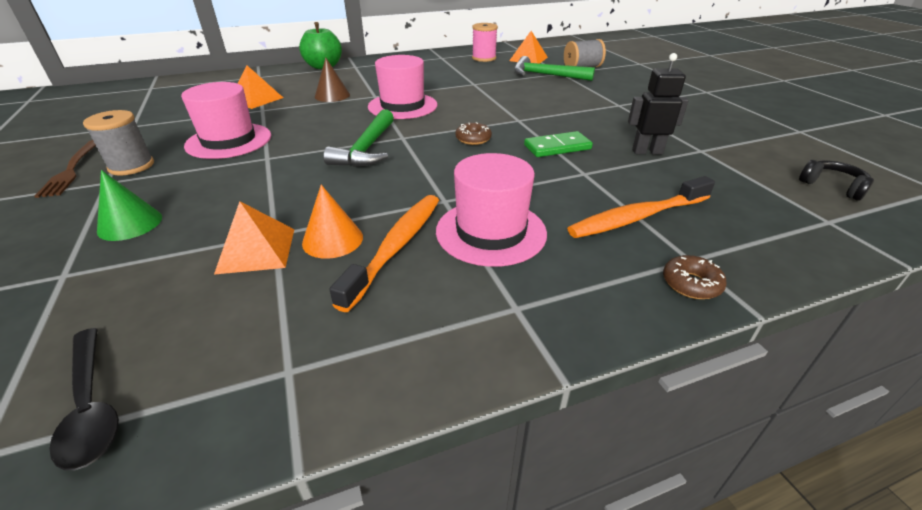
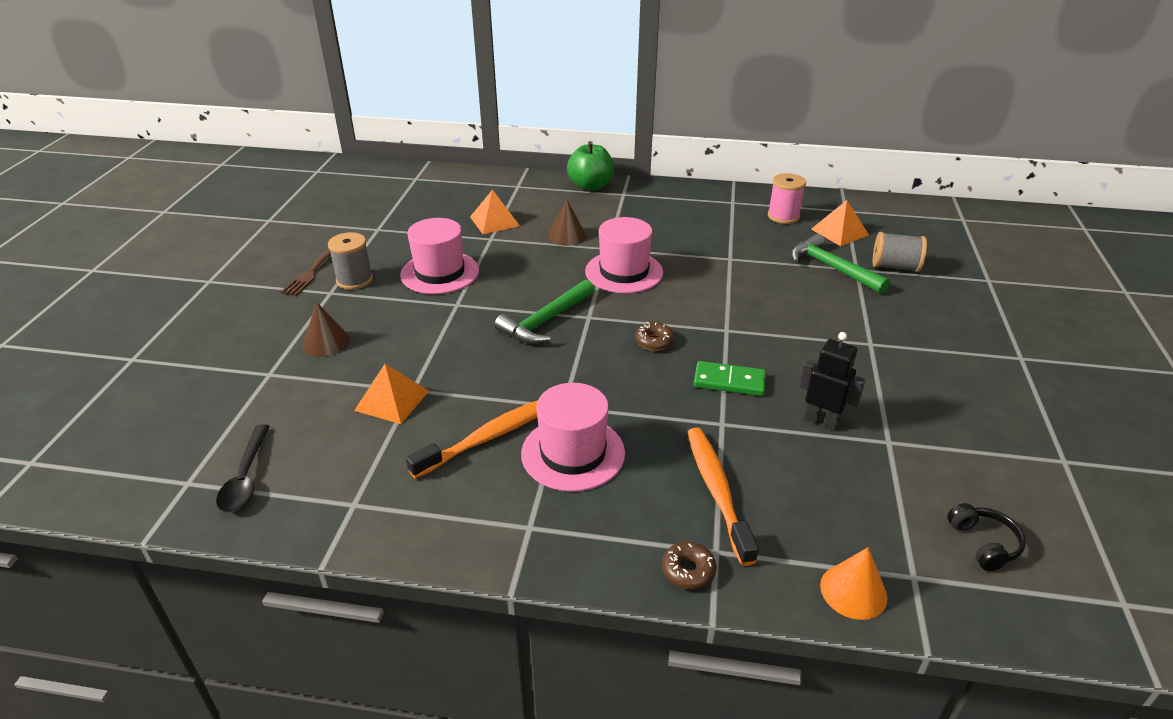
camera: 30 degrees right, 0 degrees up
(130, 224) = (326, 342): green cone -> brown cone
(332, 240) = (448, 412): orange cone -> orange cone (853, 591)
(637, 217) = (717, 491): orange toothbrush -> orange toothbrush turned 75 degrees clockwise

